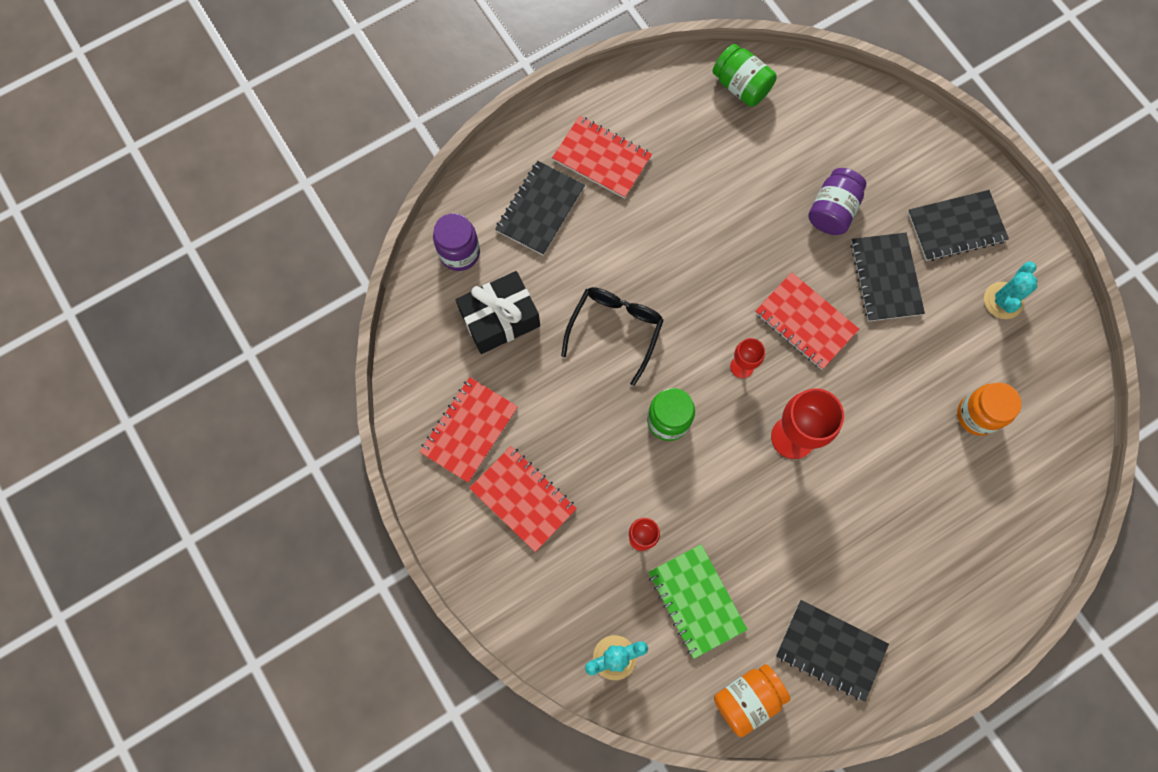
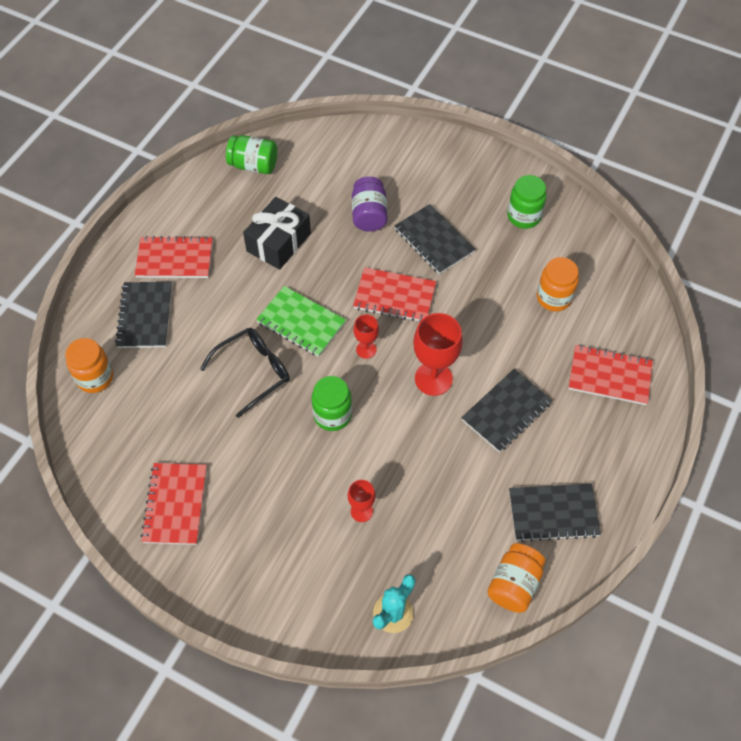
camera: 30 degrees left, 15 degrees down
(459, 253) = (95, 378): purple jar -> orange jar
(500, 319) = (155, 409): black gift -> black gift (278, 242)
(523, 499) = (249, 533): red notebook -> red notebook (609, 376)
(615, 330) = (253, 372): black glasses -> black glasses turned 60 degrees clockwise
(696, 601) = (432, 534): green notebook -> green notebook (301, 322)
(956, 227) = (462, 185): black notebook -> black notebook (506, 411)
(1003, 300) = (524, 216): turquoise cactus -> green jar

